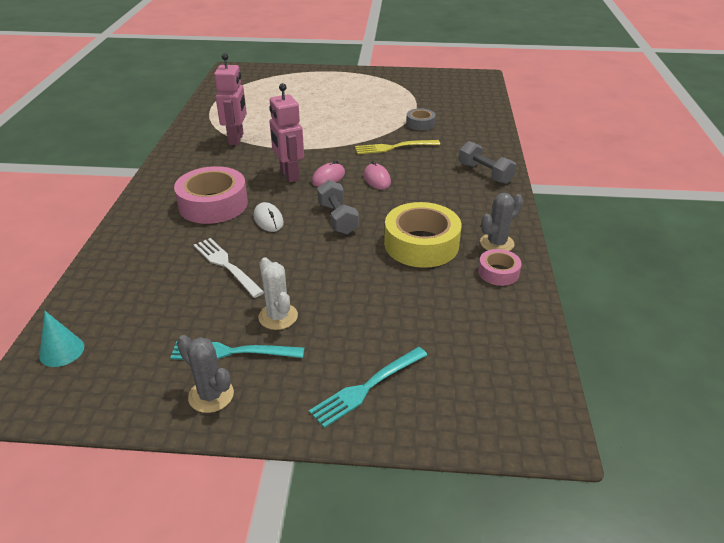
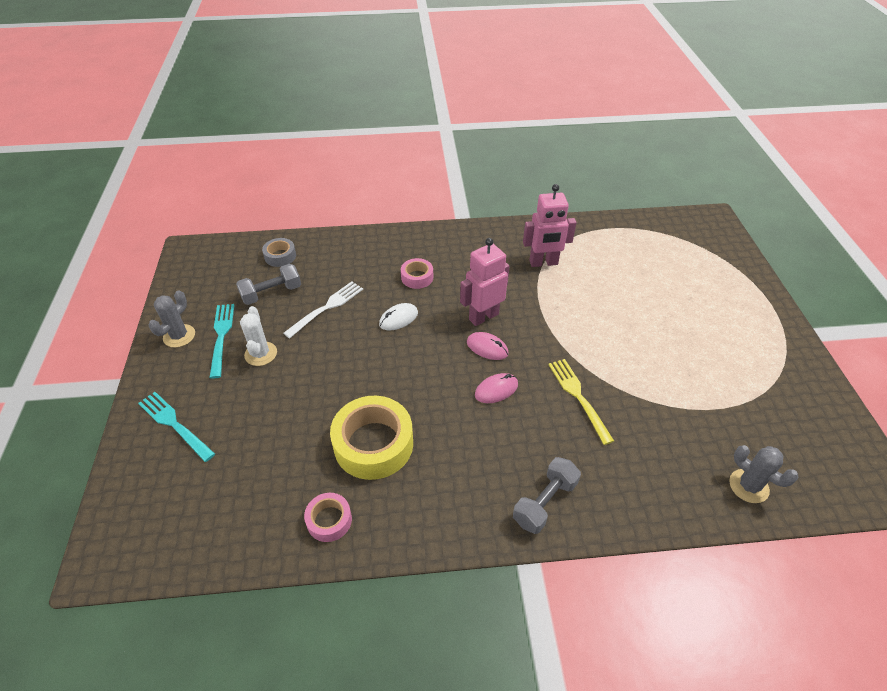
camera: 80 degrees right, 10 degrees up
(62, 351) = (229, 254): turquoise cone -> none
(213, 204) = (417, 277): pink tape -> pink tape, size x0.52
(278, 316) = (261, 354): white cactus -> white cactus turned 60 degrees counterclockwise
(337, 218) = (410, 368): grey dumbbell -> grey dumbbell (271, 293)
(420, 124) = (658, 418): grey tape -> grey tape (280, 256)
(497, 243) = (384, 518): grey cactus -> grey cactus (748, 486)

